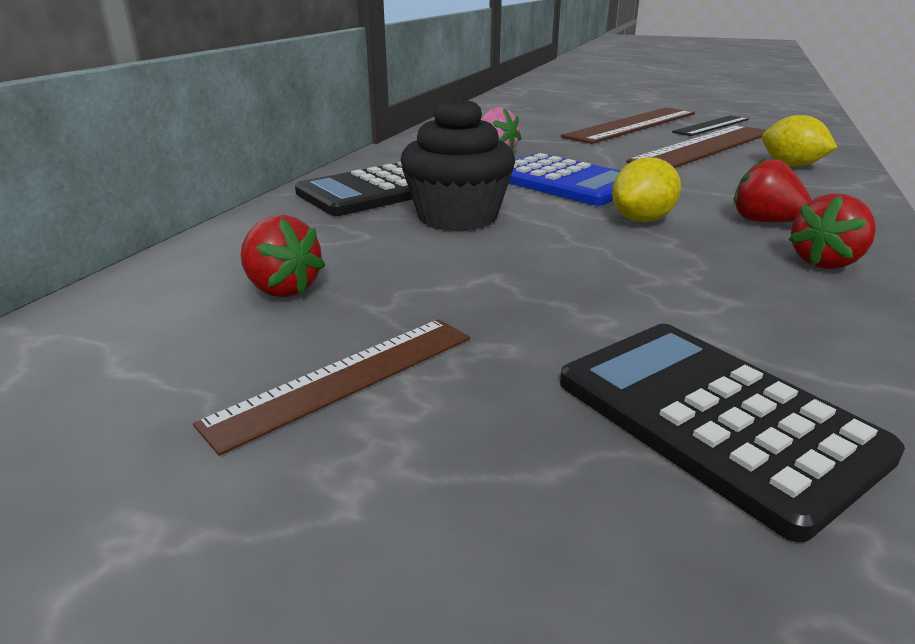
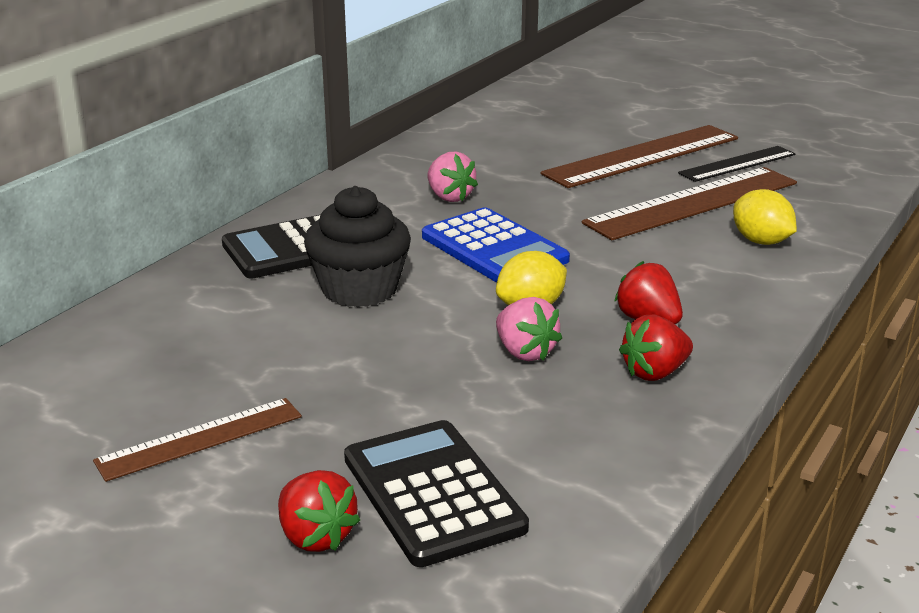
camera: 10 degrees right, 0 degrees up
(282, 289) = (178, 357): red strawberry -> red strawberry (315, 536)
(673, 255) = (524, 352): none -> pink strawberry

